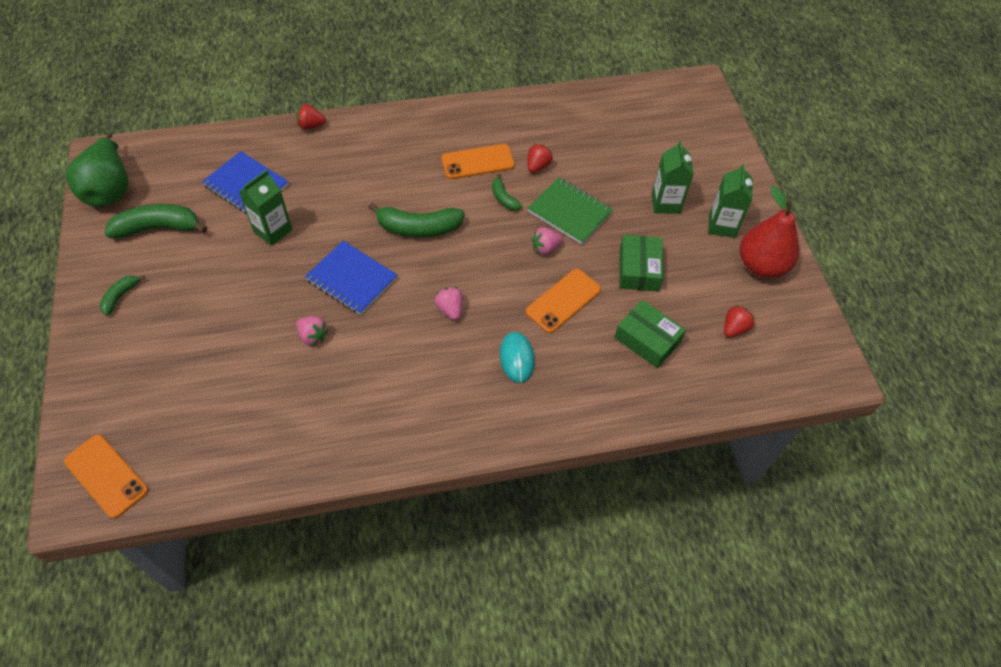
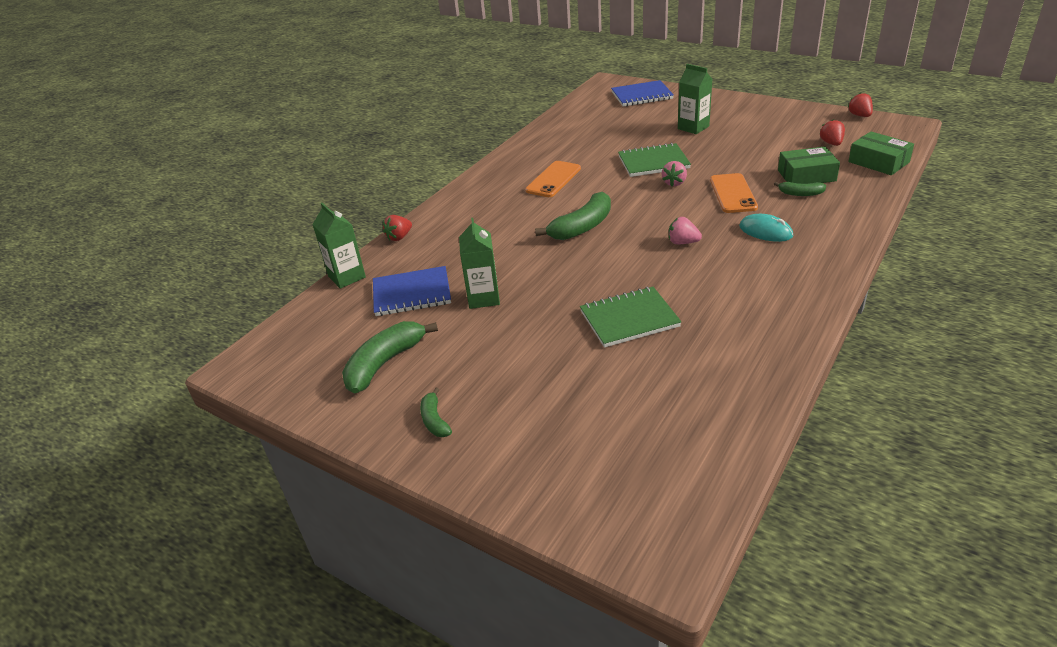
camera: 40 degrees left, 20 degrees down
(106, 476) = (654, 518): orange phone -> none
(109, 189) = (290, 377): green pear -> none
(313, 336) = (629, 319): pink strawberry -> green notebook
(352, 279) = (592, 277): blue notebook -> blue notebook (641, 95)
(504, 198) = (604, 182): green banana -> green banana (800, 193)
(537, 166) = (593, 159): red strawberry -> red strawberry (859, 115)
(638, 269) = (739, 156): green box -> green box (878, 162)
(722, 225) = (738, 117): green carton -> green carton (347, 277)
(761, 265) = (788, 117): red pear -> none

